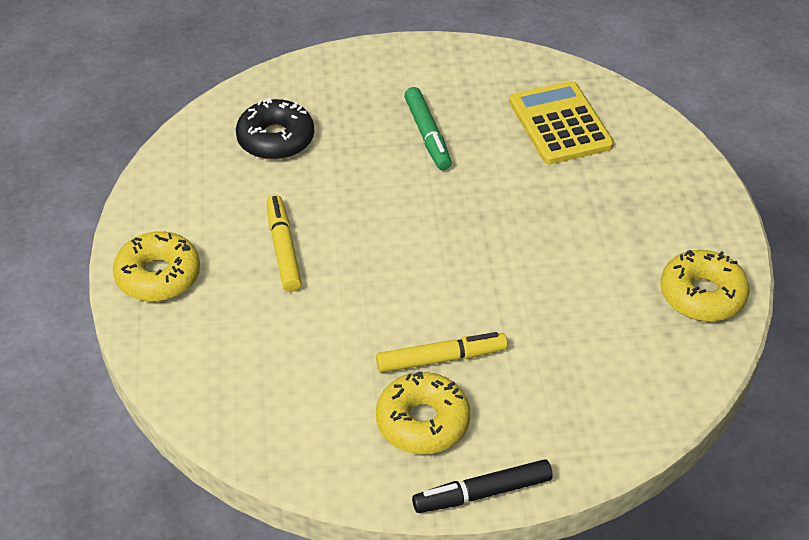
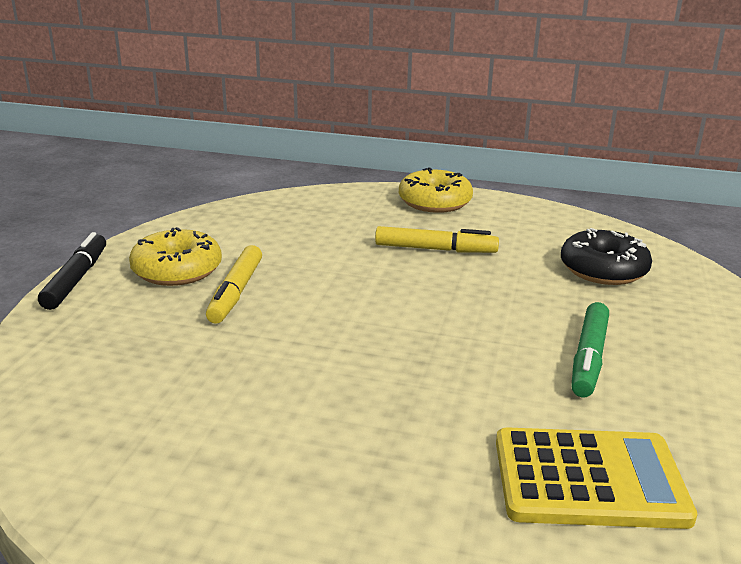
camera: 110 degrees right, 20 degrees down
(427, 135) = (589, 358): green marker -> green marker turned 75 degrees counterclockwise
(702, 295) = (147, 501): yellow donut -> none

